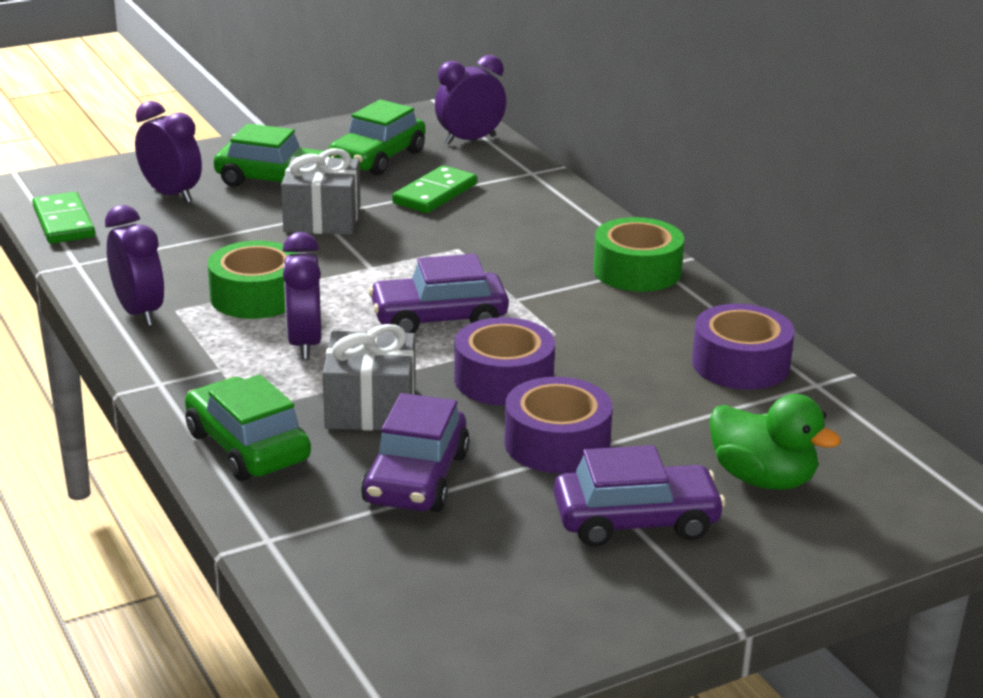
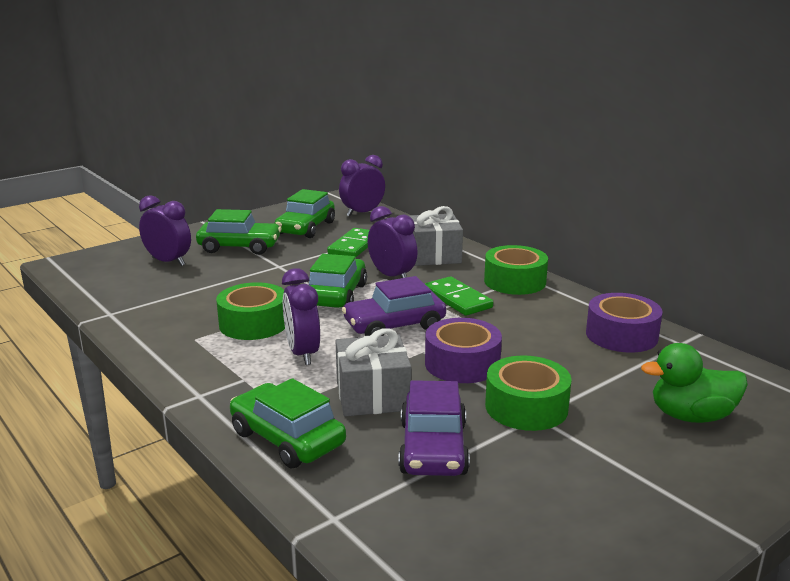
camera: 10 degrees left, 5 degrees down
(64, 222) = (92, 286): green domino -> green domino (457, 299)
(139, 313) = (167, 344): purple clock -> purple clock (392, 276)
(322, 219) = (282, 268): grey gift -> grey gift (434, 255)
(379, 267) = (336, 295): none -> green car
(557, 443) = (526, 407): purple tape -> green tape
(636, 521) = (620, 461): purple car -> none
(763, 479) = (691, 416): green duck -> green duck turned 150 degrees clockwise

